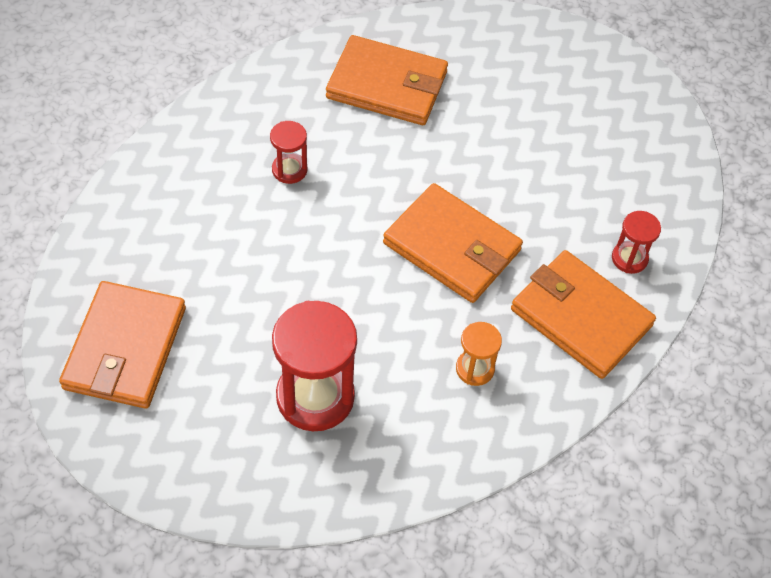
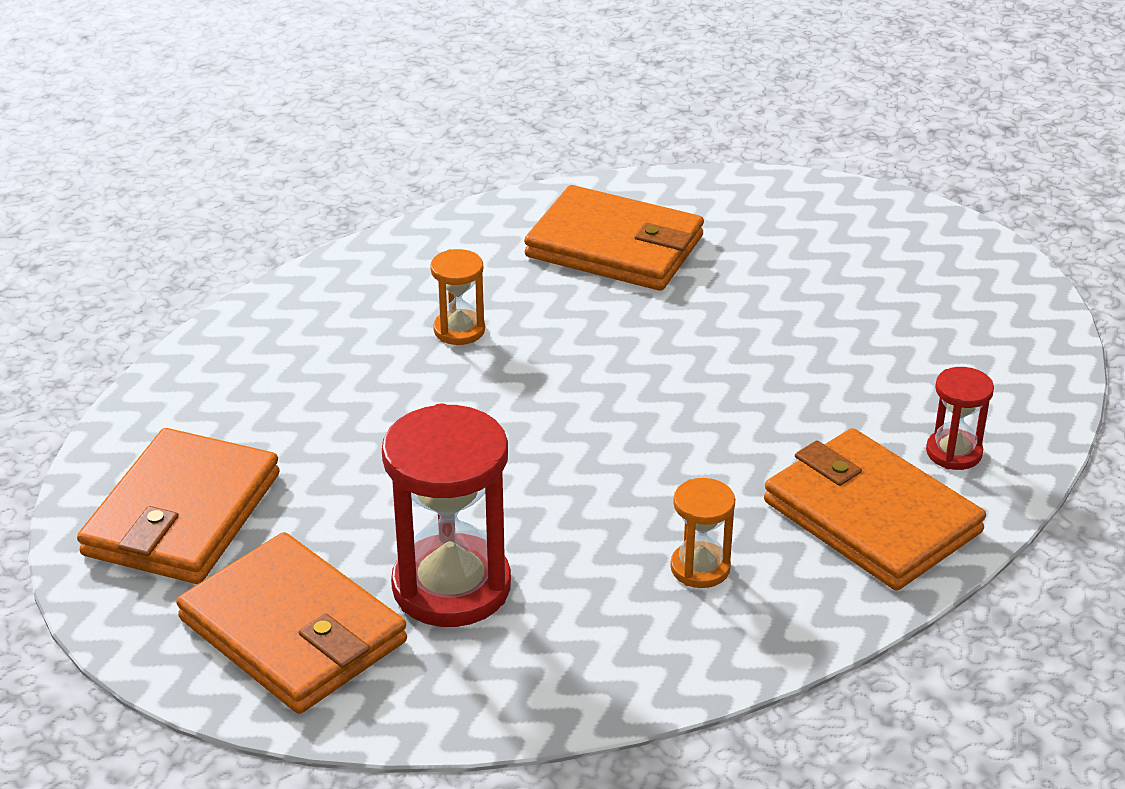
camera: 10 degrees right, 20 degrees down
(289, 170) = (459, 330): red hourglass -> orange hourglass
(452, 247) = (684, 426): orange wallet -> orange wallet (293, 631)

